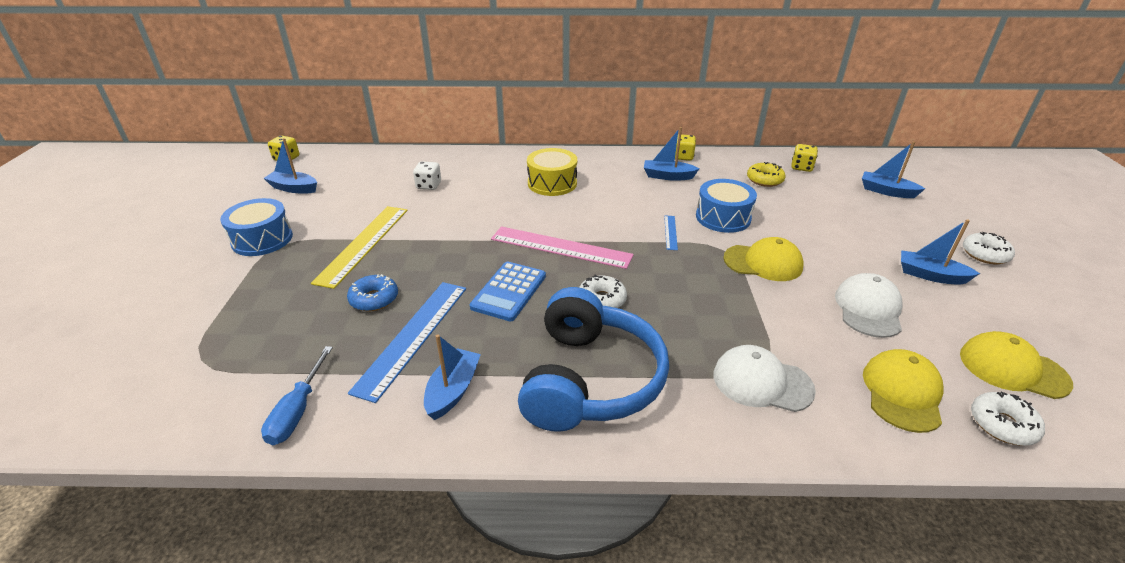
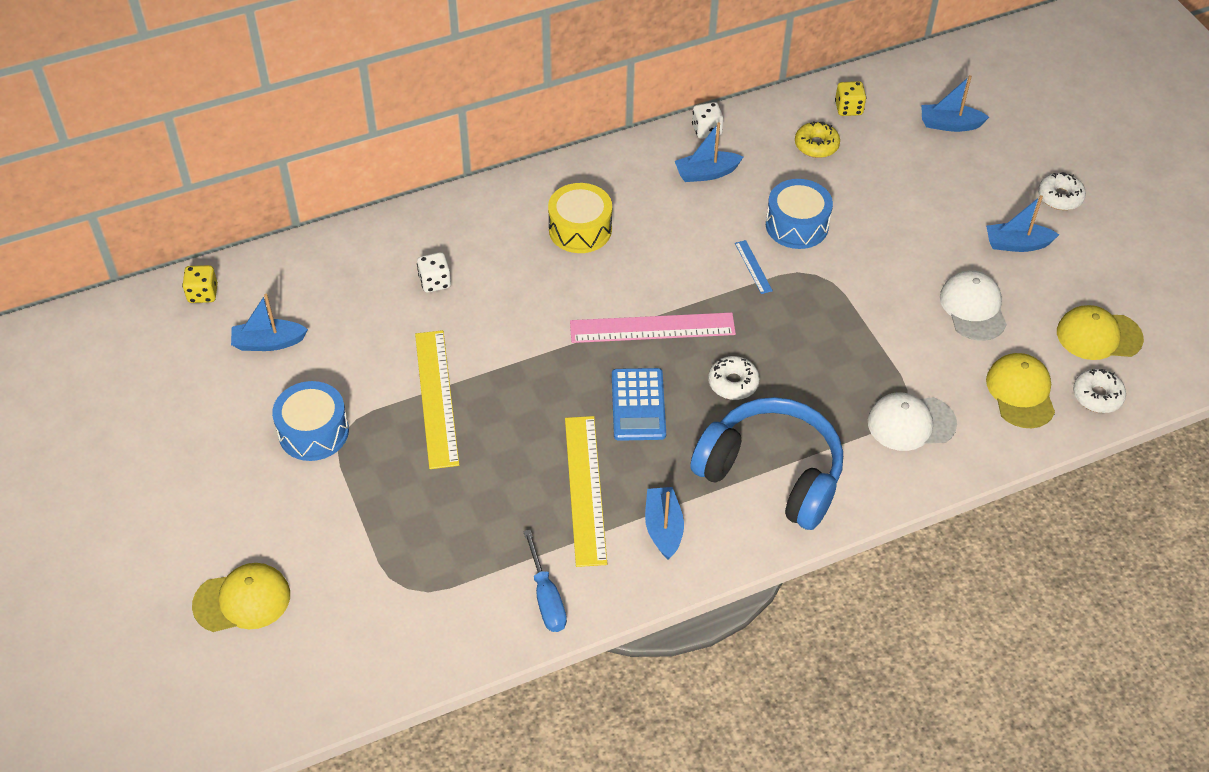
camera: 25 degrees left, 15 degrees up
(374, 299) = (511, 462): blue donut -> none
(412, 336) = (585, 489): blue ruler -> yellow ruler
(590, 379) = (771, 473): blue headphones -> blue headphones turned 45 degrees counterclockwise
(683, 157) = (706, 130): yellow dice -> white dice
(763, 263) = (861, 280): yellow cap -> yellow cap (242, 600)

